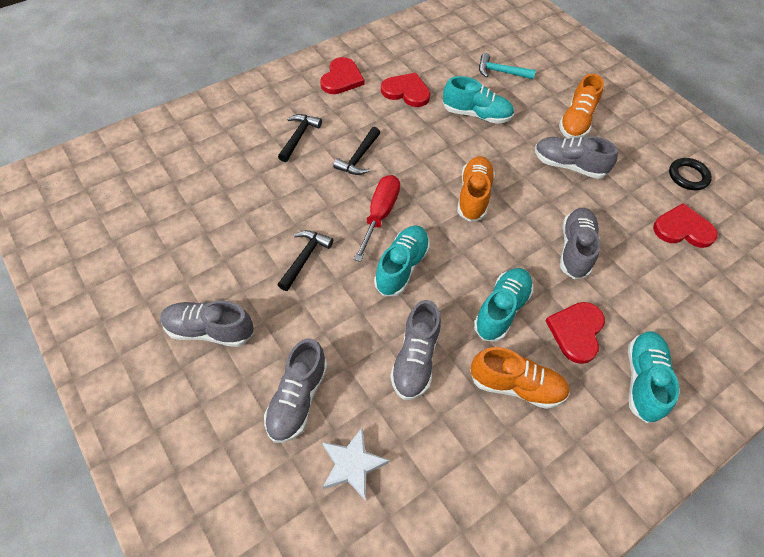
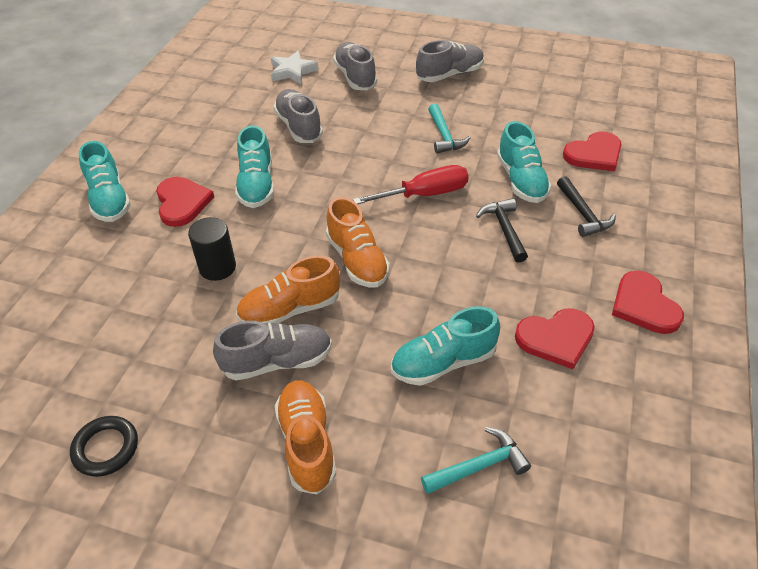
camera: 145 degrees right, 10 degrees down
(305, 258) = (444, 136): black hammer -> turquoise hammer
(380, 214) = (425, 194): red screwdriver -> red screwdriver turned 90 degrees counterclockwise
(401, 267) = (364, 169): turquoise shoe -> turquoise shoe (521, 180)
(516, 386) = (213, 149): orange shoe -> orange shoe (290, 310)
(575, 249) = (217, 267): grey shoe -> black cylinder
(683, 229) = (99, 360): red heart -> red heart (594, 154)

